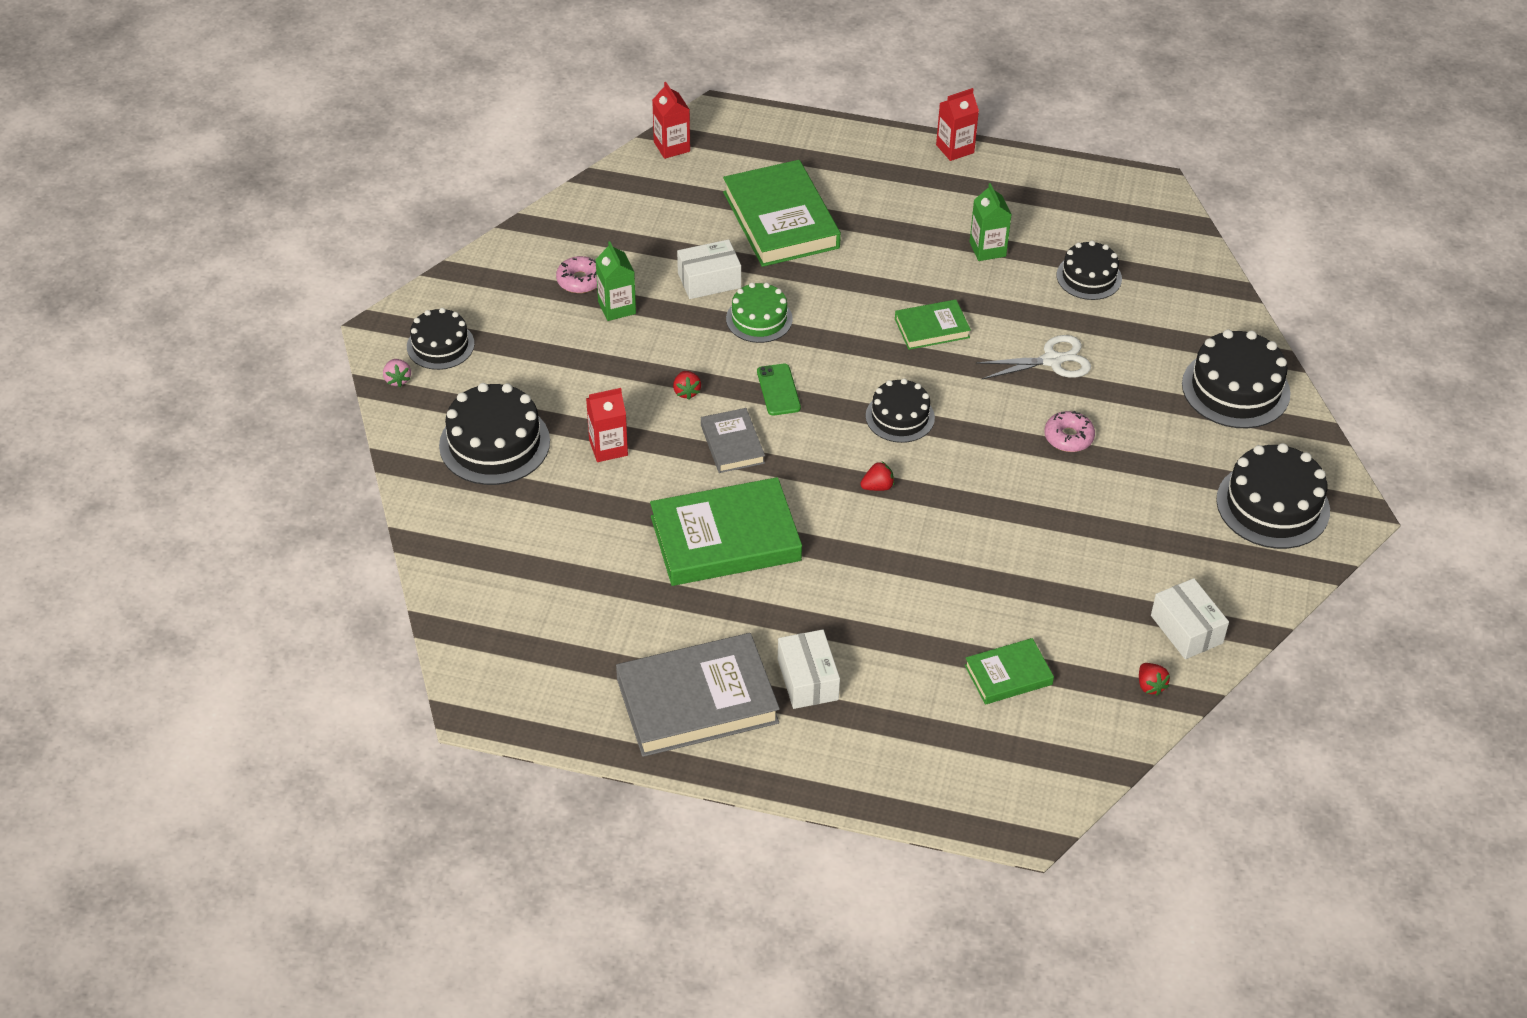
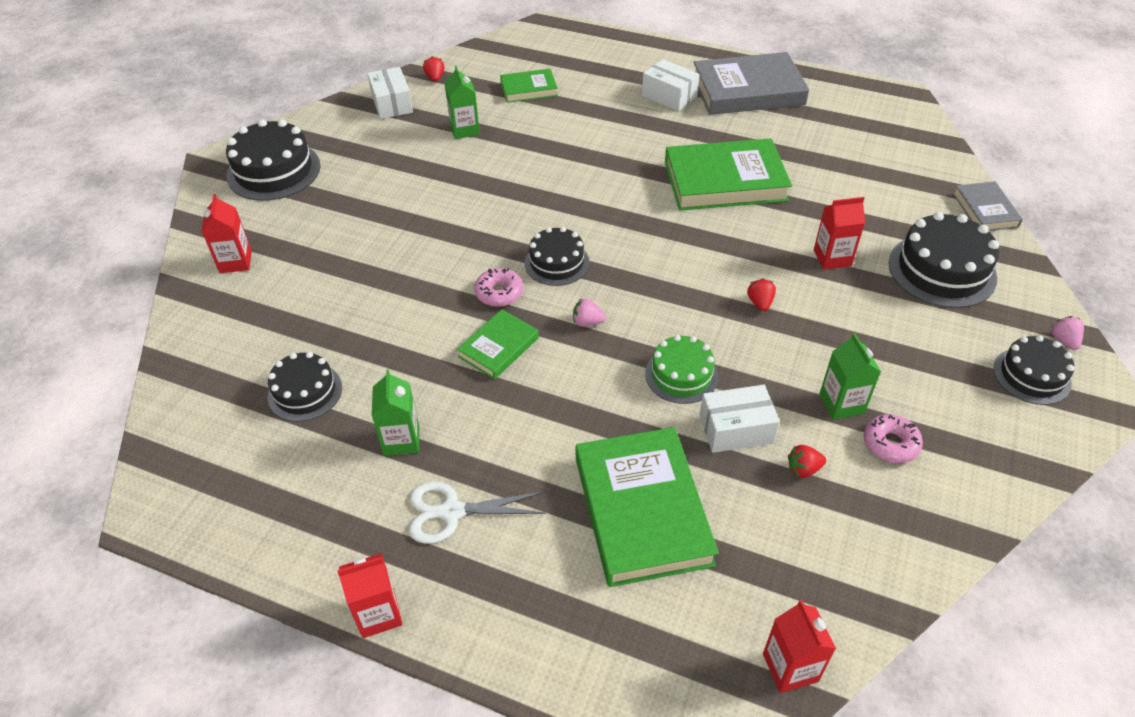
camera: 170 degrees left, 0 degrees up
(732, 444) = (716, 252): grey book -> grey book (985, 210)
(778, 390) = (668, 297): green phone -> none
(807, 679) = (669, 96): white box -> white box turned 45 degrees counterclockwise
(854, 358) = (587, 322): none -> pink strawberry
(877, 486) = (591, 208): red strawberry -> red strawberry (803, 469)
(932, 328) = (498, 347): green book -> green book turned 45 degrees counterclockwise
(1052, 360) = (391, 303): white scissors -> white scissors (452, 512)
(1068, 437) = (411, 233): pink donut -> pink donut (499, 293)
(1069, 591) = (464, 130): none -> green carton
(1235, 389) = (235, 262): black cake -> red carton

